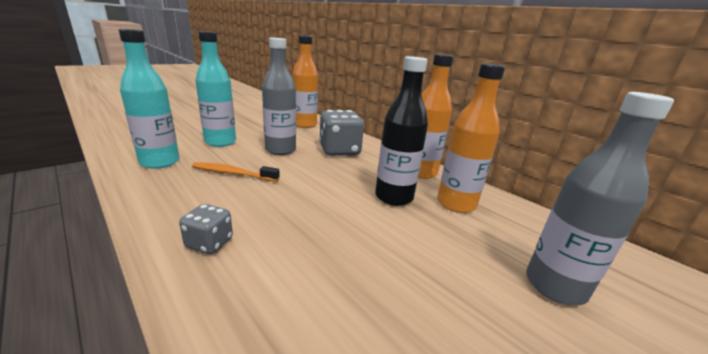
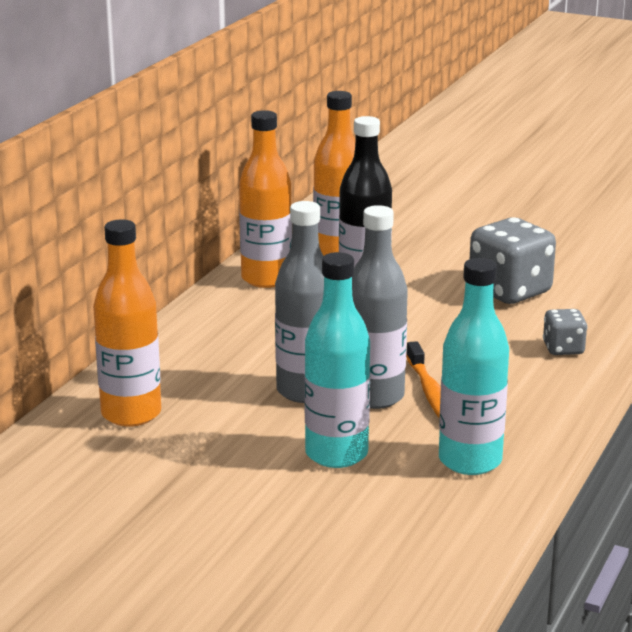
camera: 110 degrees left, 0 degrees up
(339, 151) = (248, 346): grey dice -> grey dice (509, 291)
(554, 286) = (435, 217): grey bottle -> grey bottle (374, 396)

